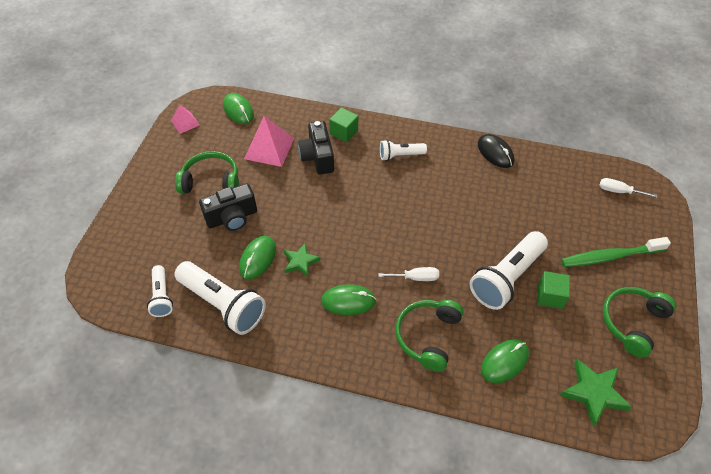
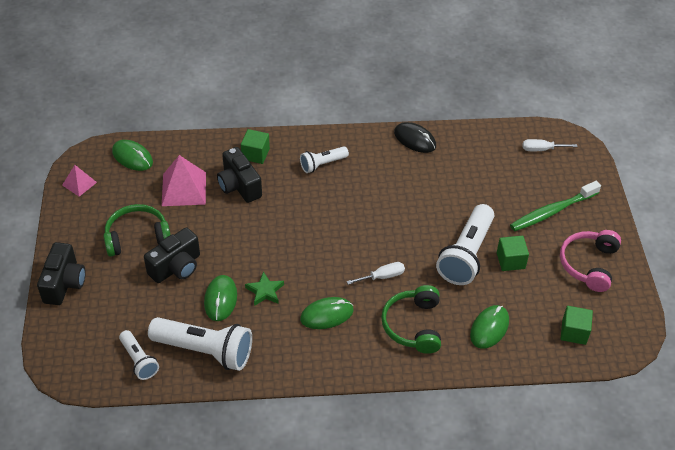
camera: 20 degrees left, 5 degrees down
(132, 207) = (64, 283): none -> black camera
(593, 393) = (574, 332): green star -> green cube
(632, 323) = (589, 264): green headphones -> pink headphones

